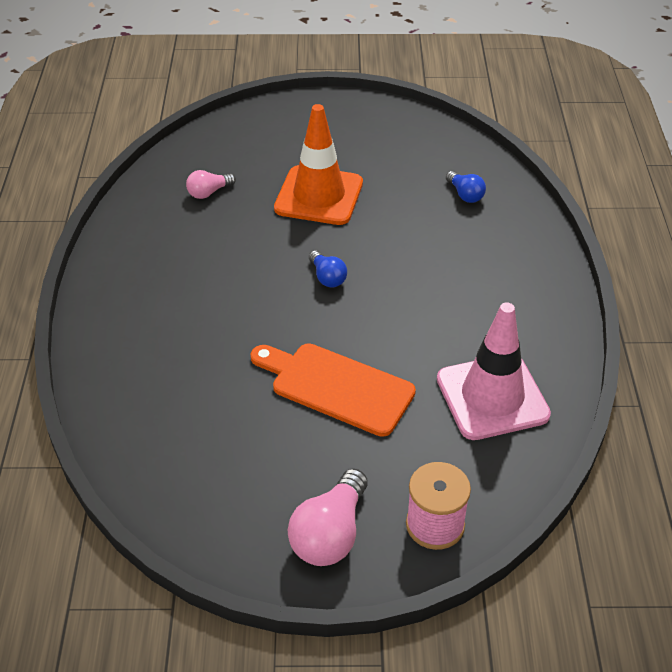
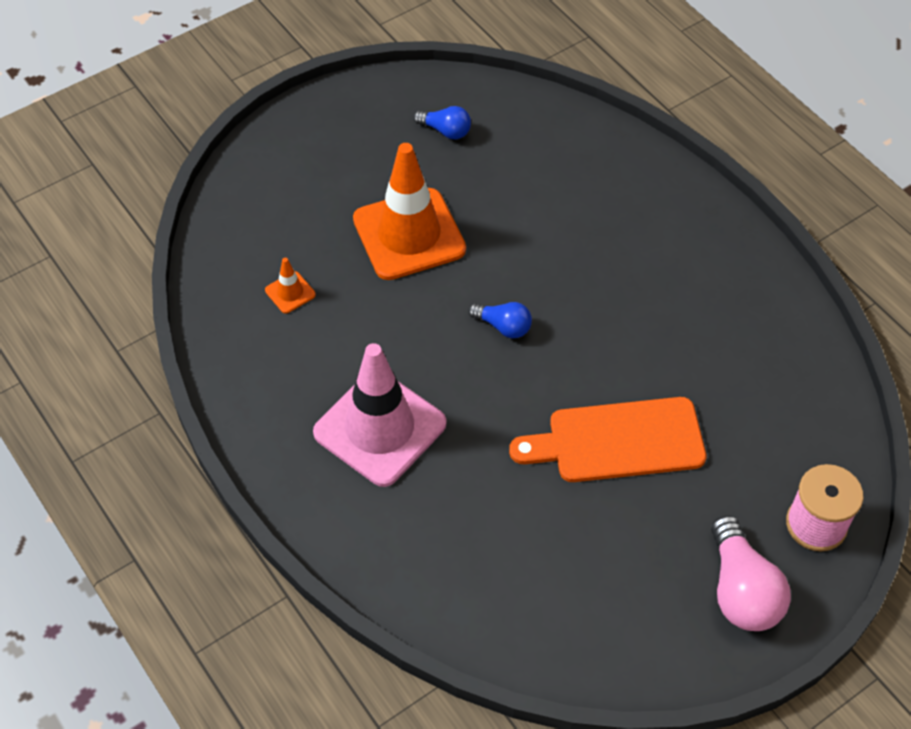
camera: 35 degrees left, 10 degrees up
(209, 192) = (290, 292): pink light bulb -> orange traffic cone
(465, 195) = (550, 156): blue light bulb -> blue light bulb (445, 131)
(492, 397) = (758, 368): pink traffic cone -> pink traffic cone (380, 428)

